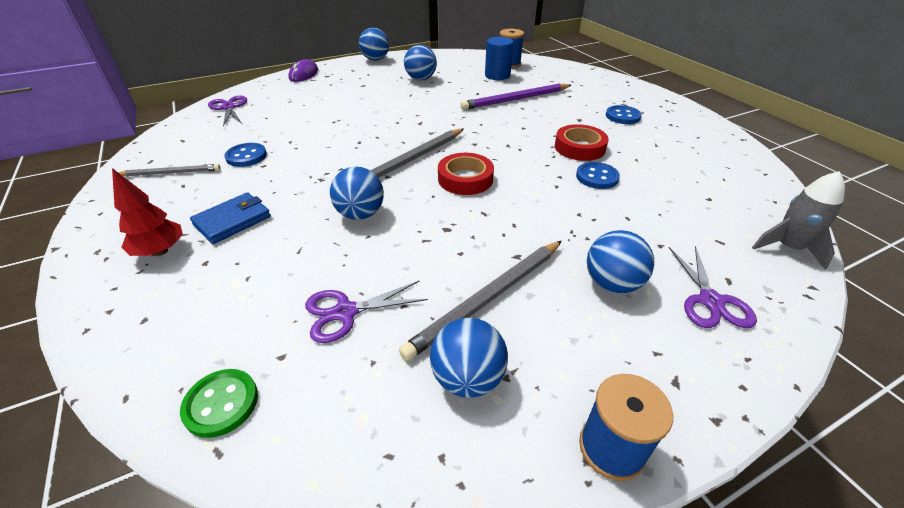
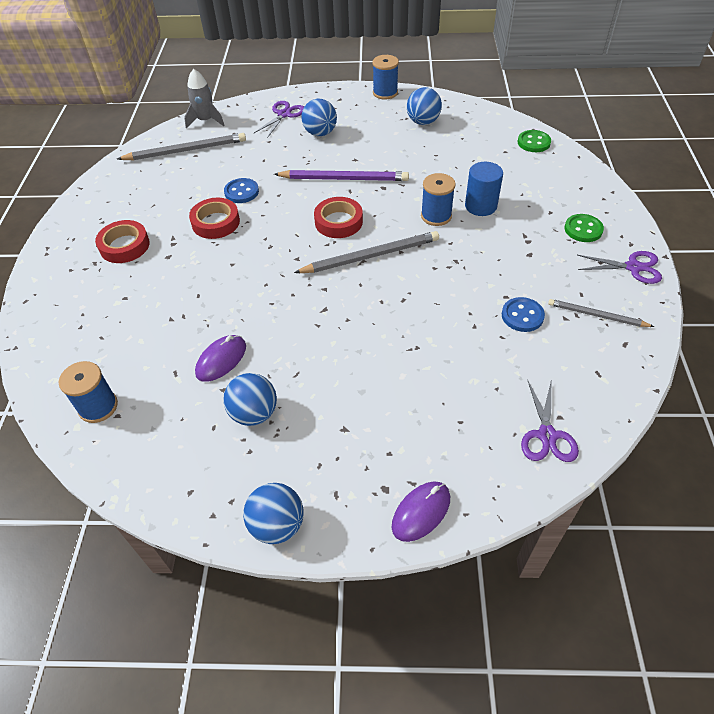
camera: 150 degrees left, 10 degrees up
(160, 251) = (583, 229): red tree -> green button
(233, 220) = (533, 240): blue wallet -> none
(345, 312) = (468, 160): purple scissors -> purple scissors (633, 267)
(360, 214) = (436, 216): blue ball -> blue spool
(465, 89) = (221, 360): none -> purple mouse
(488, 299) = (390, 145): grey pencil -> grey pencil (186, 150)
(497, 75) = (148, 379): blue cylinder -> blue cylinder (480, 206)
(515, 99) = (188, 313): purple pencil -> purple pencil (344, 179)
(622, 116) = (124, 246): blue button -> red tape

